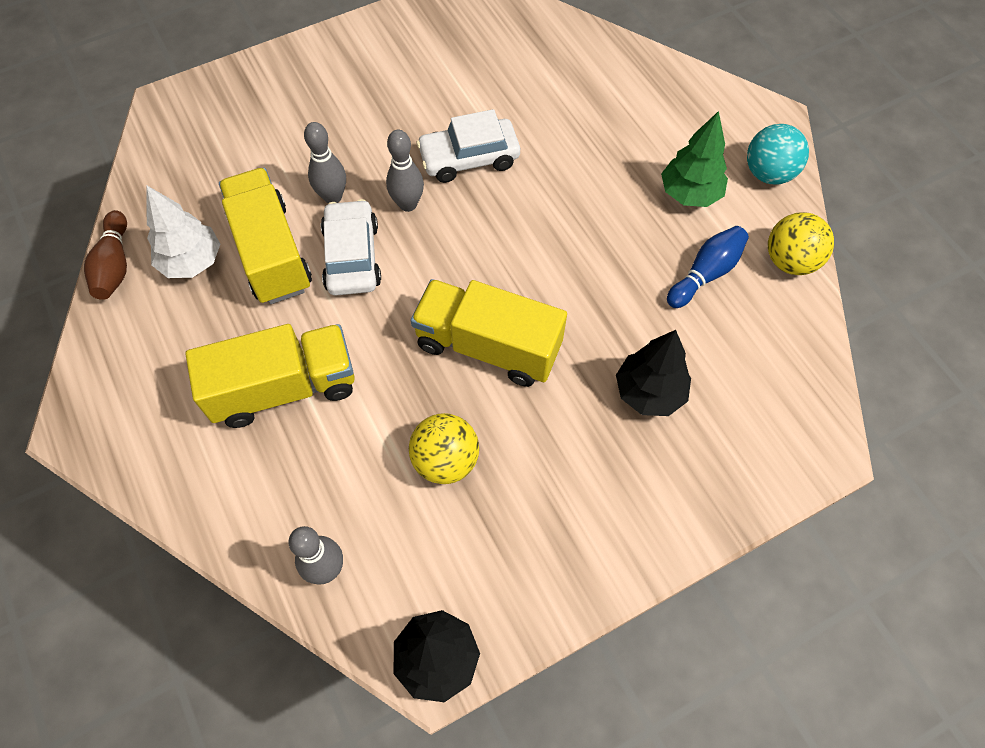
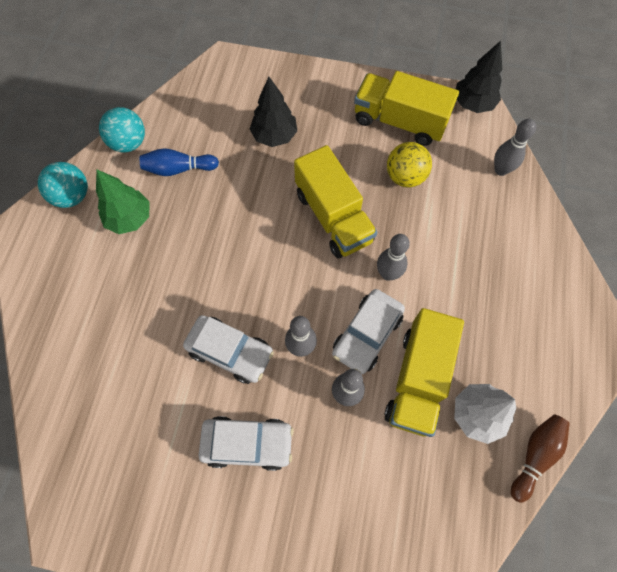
camera: 140 degrees left, 5 degrees up
(284, 388) = (467, 276): yellow truck -> yellow truck (399, 121)
(376, 328) = (388, 274): none -> grey bowling pin
(389, 111) = (247, 443): none -> white car
(790, 261) = (129, 143): yellow ball -> turquoise ball

